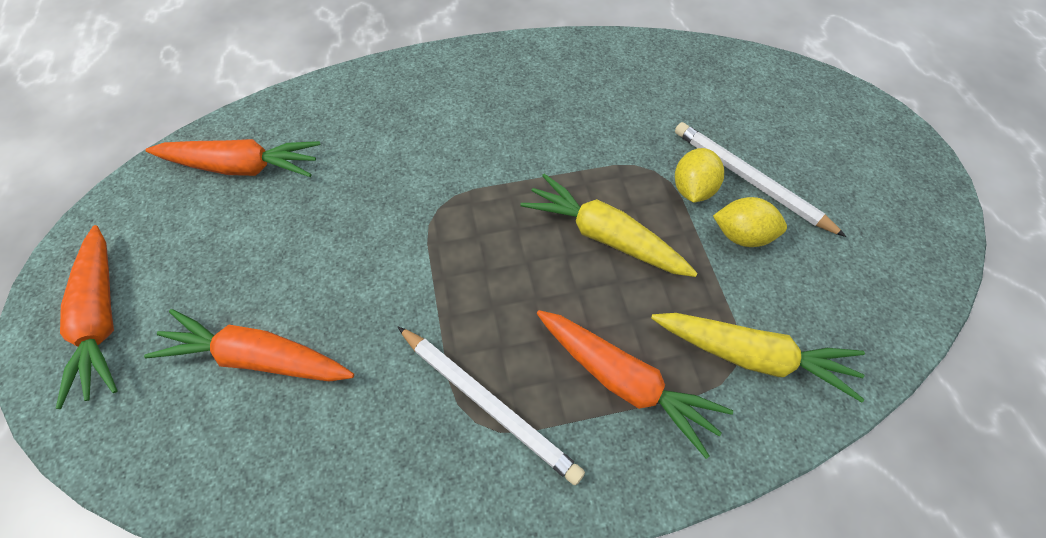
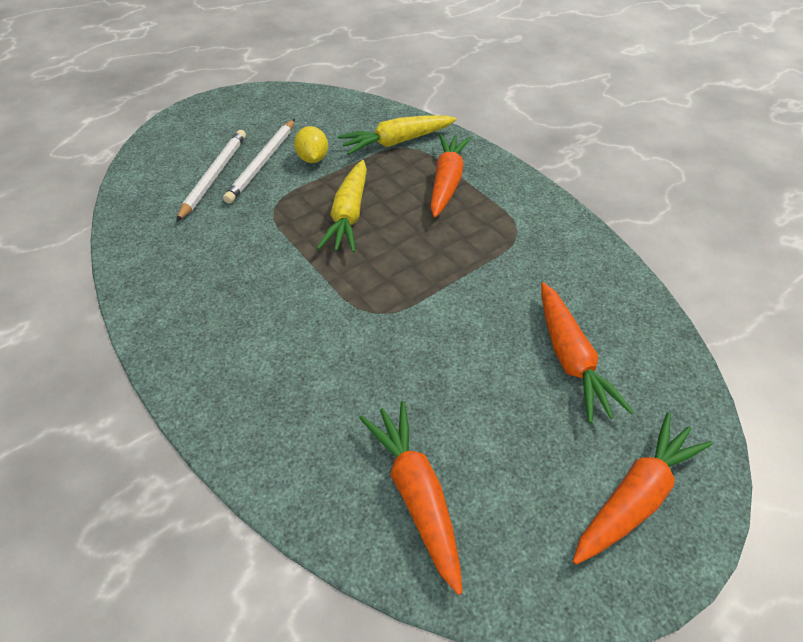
camera: 115 degrees left, 10 degrees down
(488, 404) = (503, 230): white pencil -> white pencil (214, 176)
(692, 189) = (284, 185): yellow lemon -> none
(753, 356) = (396, 142): yellow carrot -> yellow carrot turned 105 degrees counterclockwise

